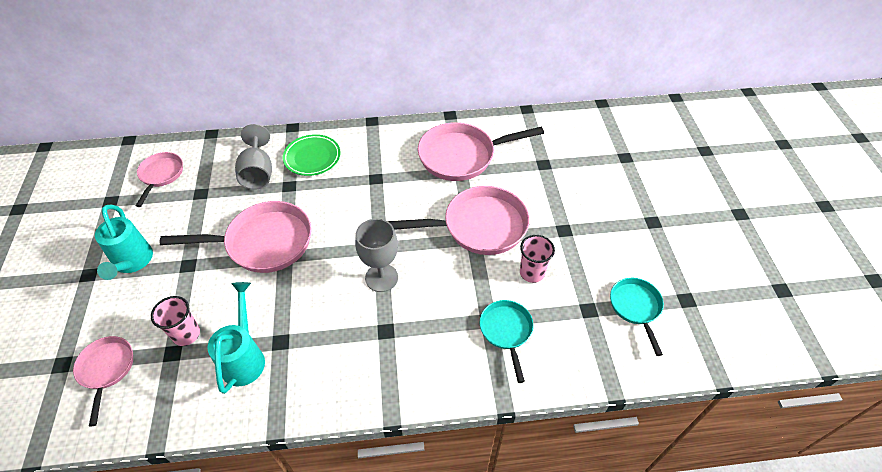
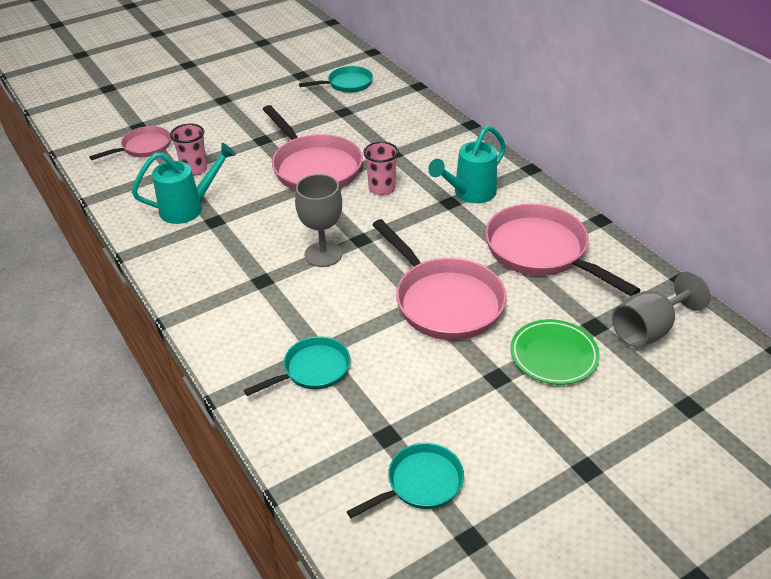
camera: 65 degrees right, 10 degrees down
(132, 263) = (246, 113): turquoise watering can -> turquoise watering can (469, 194)
(161, 175) = (347, 84): pink pan -> turquoise pan
(258, 173) = (393, 130): grey goblet -> grey goblet (648, 329)
(312, 157) = (441, 152): green plate -> green plate (553, 355)
(532, 273) = (408, 367): pink cup -> pink cup (382, 188)

